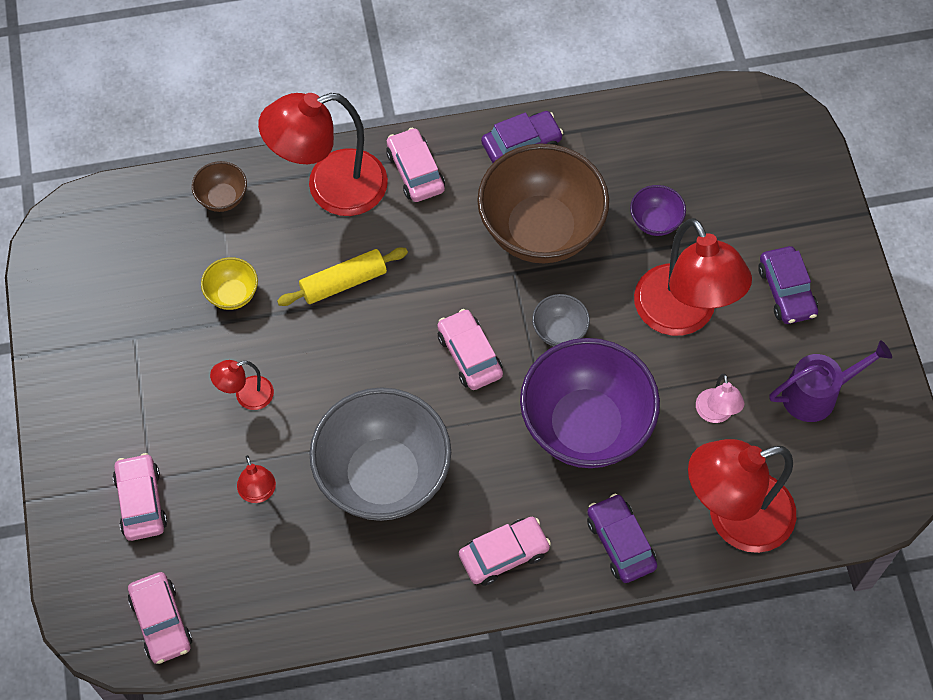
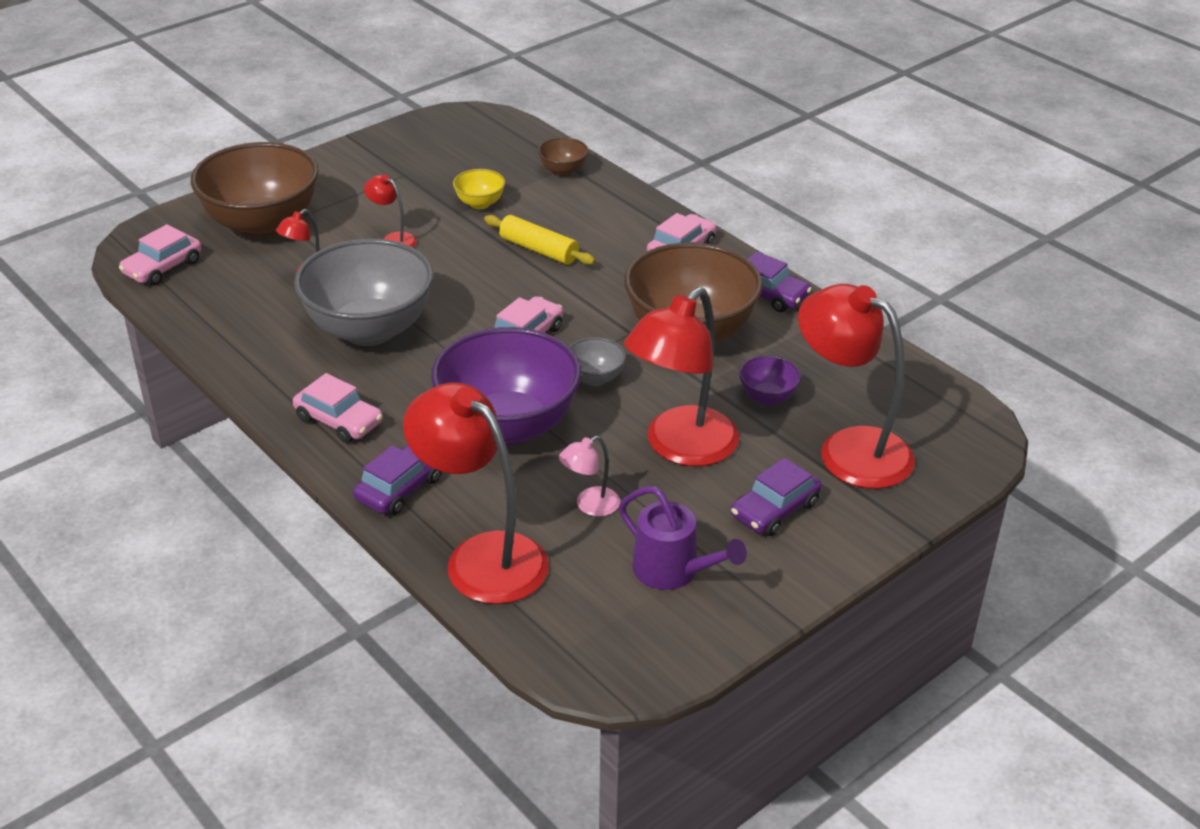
camera: 60 degrees right, 25 degrees down
(141, 502) = (262, 224): pink car -> brown bowl
(331, 188) = (622, 215): red lamp -> red lamp (849, 449)

